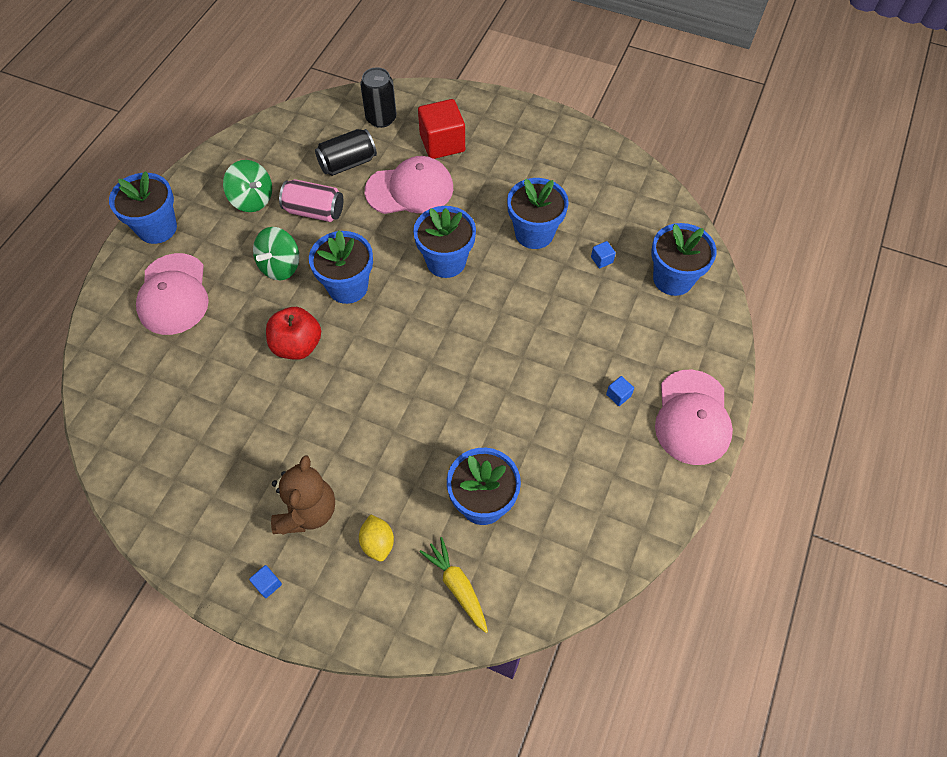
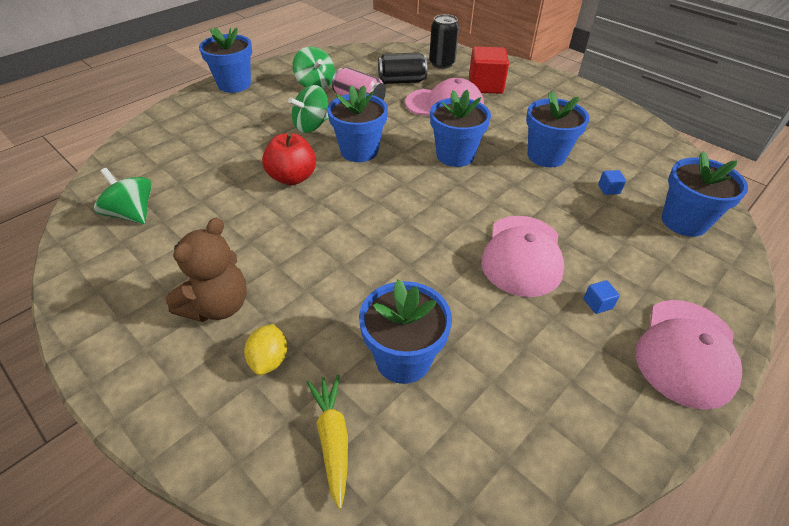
camera: 20 degrees right, 15 degrees down
(163, 445) = (132, 214): none -> green spinning top
(173, 294) = (217, 122): pink cap -> pink cap (522, 255)
(268, 584) = (135, 360): blue cube -> none

